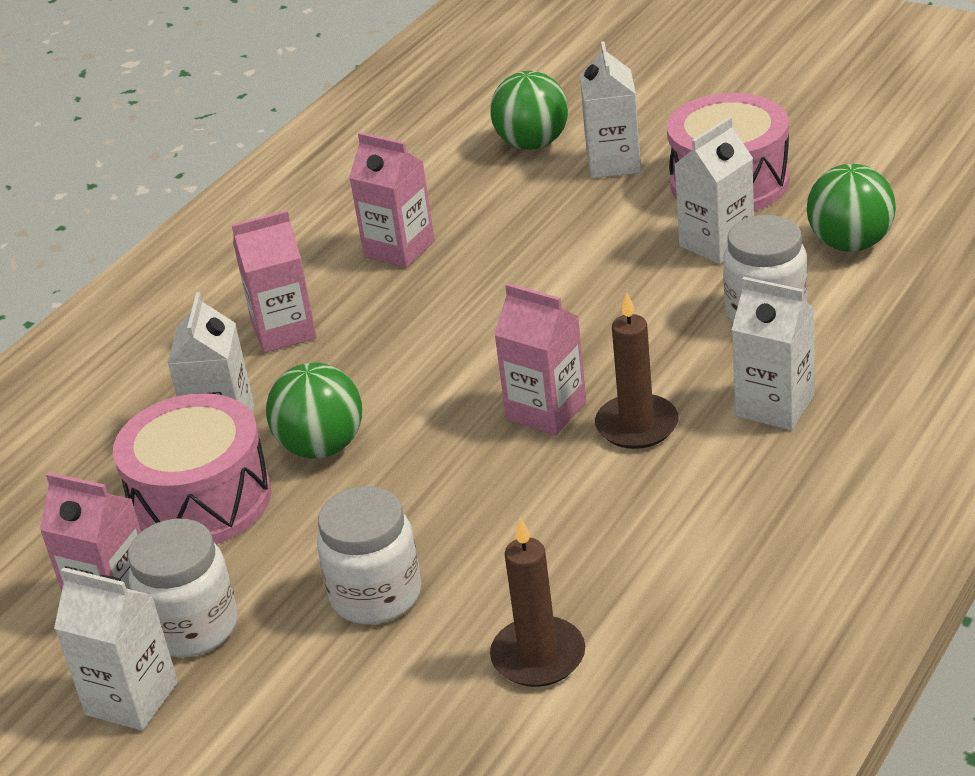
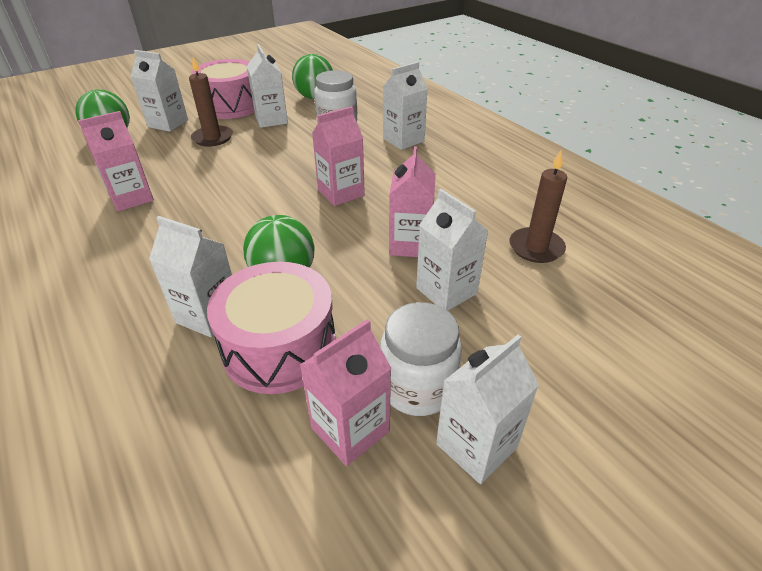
camera: 70 degrees left, 5 degrees up
(284, 331) = (144, 261): pink carton -> pink carton (410, 244)
(376, 595) = (446, 291): white jar -> white carton
(637, 425) = (381, 173): brown candle -> brown candle (212, 138)

